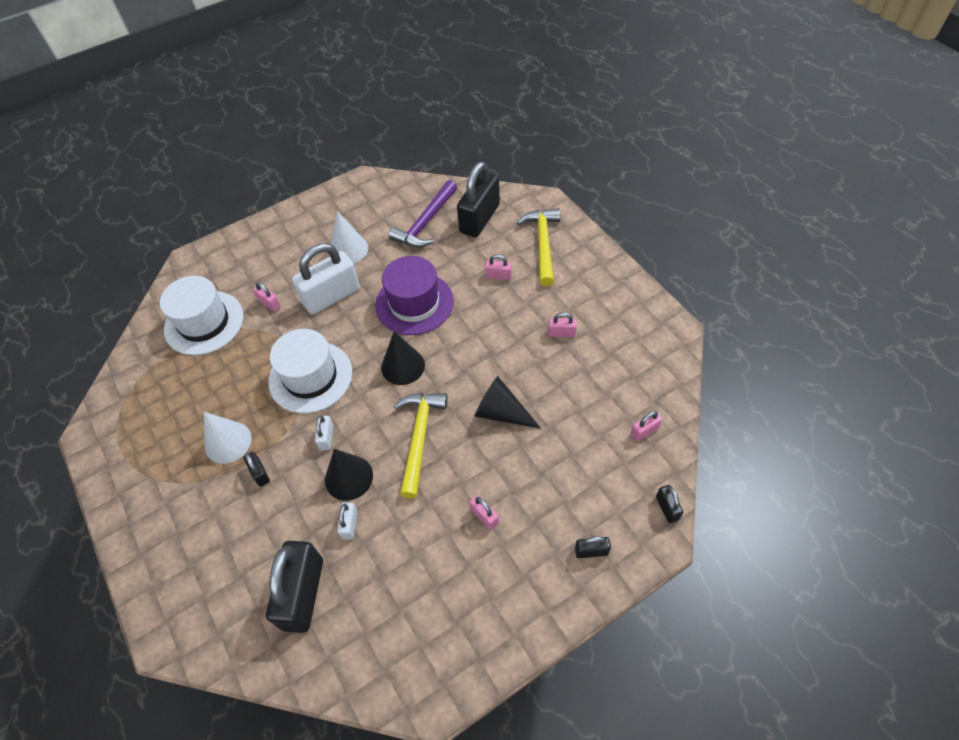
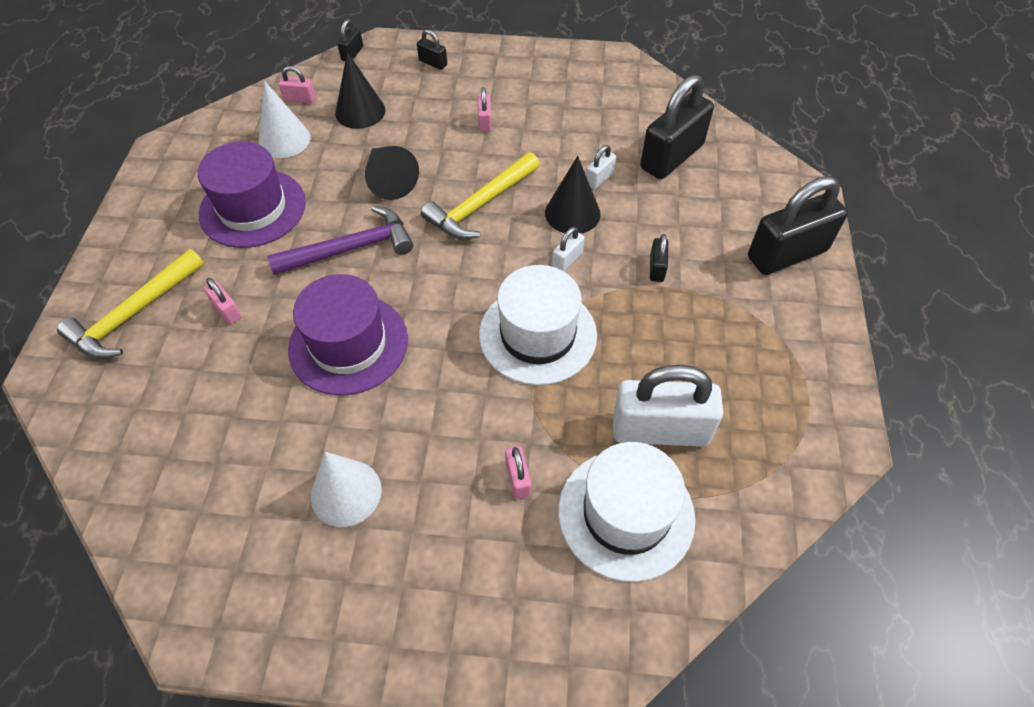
camera: 145 degrees left, 0 degrees up
(228, 442) = (674, 320): white cone -> white cone (284, 140)
(331, 296) = (431, 428): white padlock -> white padlock (660, 430)
(403, 366) = (432, 280): black cone -> black cone (360, 111)
(425, 222) = (209, 458): purple hammer -> purple hammer (351, 248)
(479, 218) = (144, 408): black padlock -> black padlock (787, 254)
(561, 333) = (252, 208): pink padlock -> purple hat

